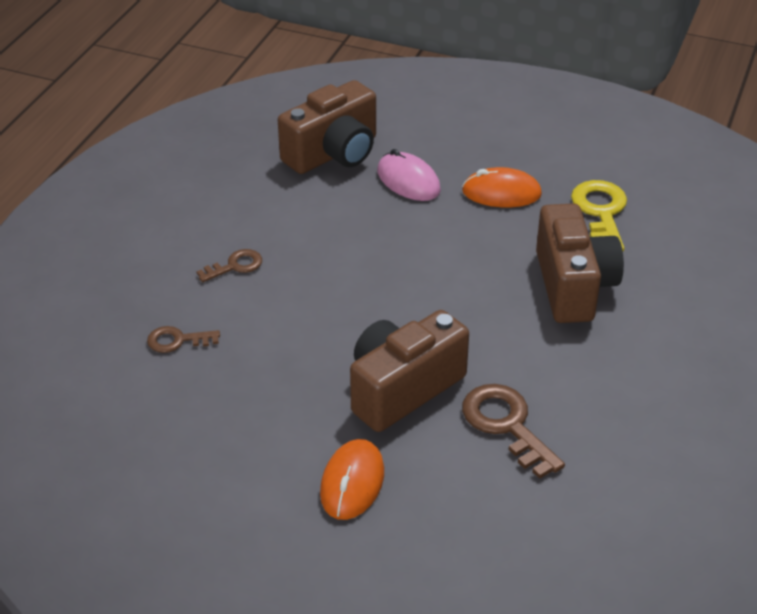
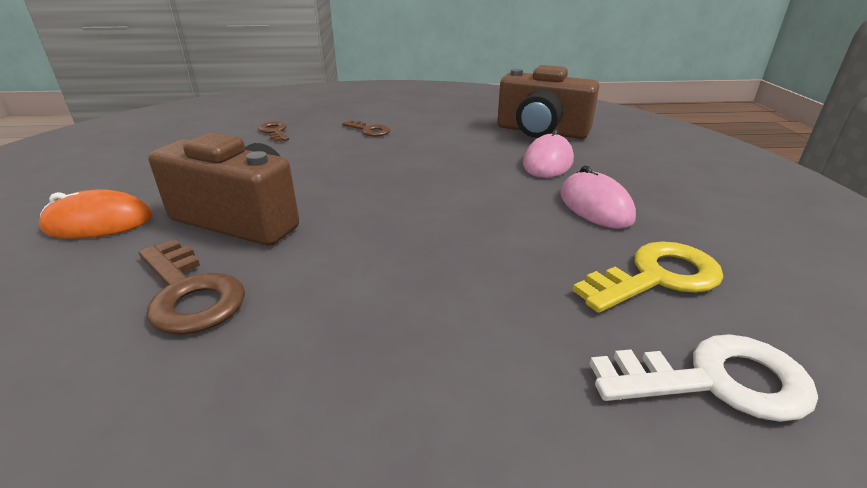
camera: 65 degrees right, 10 degrees down
(501, 193) = (595, 206): orange mouse -> pink mouse
(506, 425) = (189, 293): brown key -> brown key turned 105 degrees clockwise
(573, 286) = (485, 287): brown camera -> none
(687, 239) = (715, 381): none -> white key

